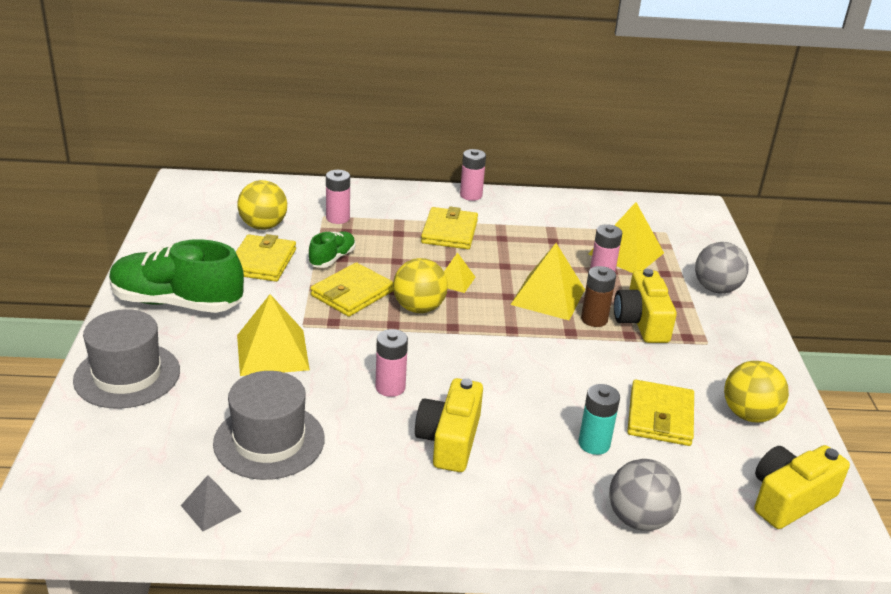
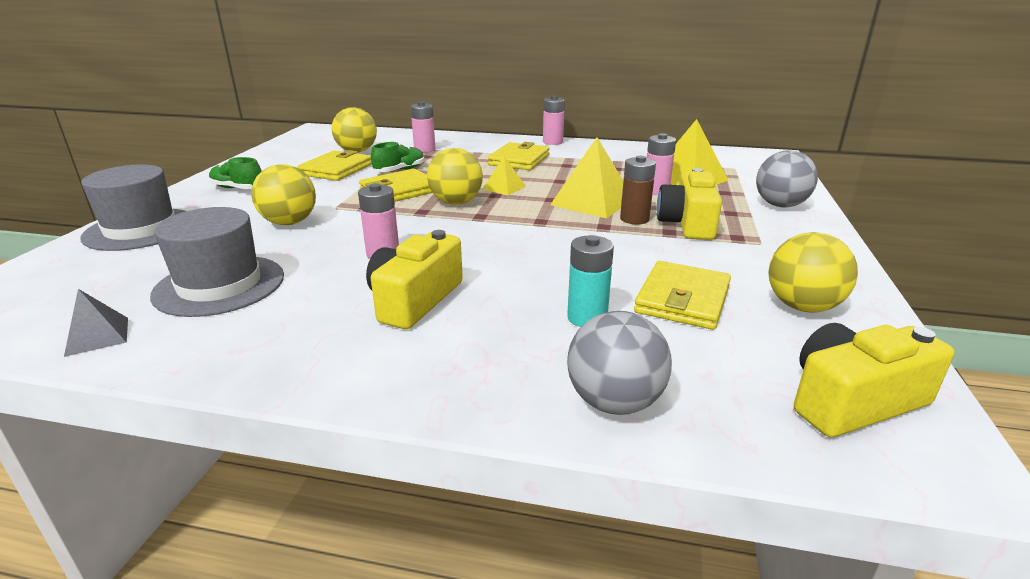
camera: 15 degrees right, 5 degrees down
(177, 303) = (238, 188): green shoe -> green shoe, size x0.50
(272, 352) = (289, 222): yellow pyramid -> yellow ball

